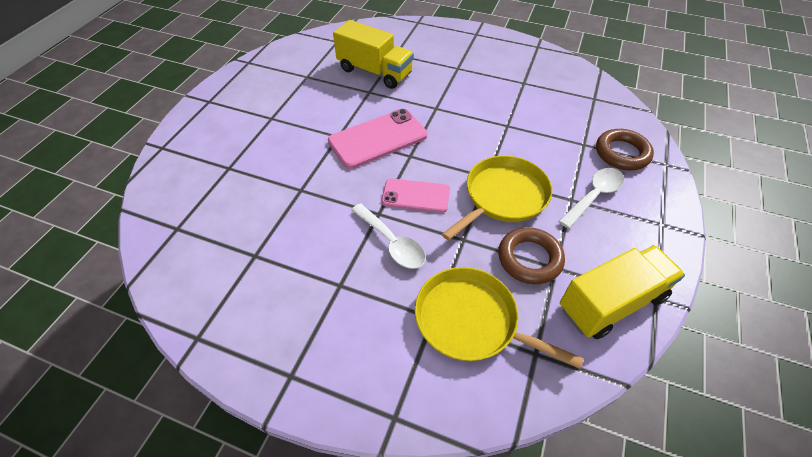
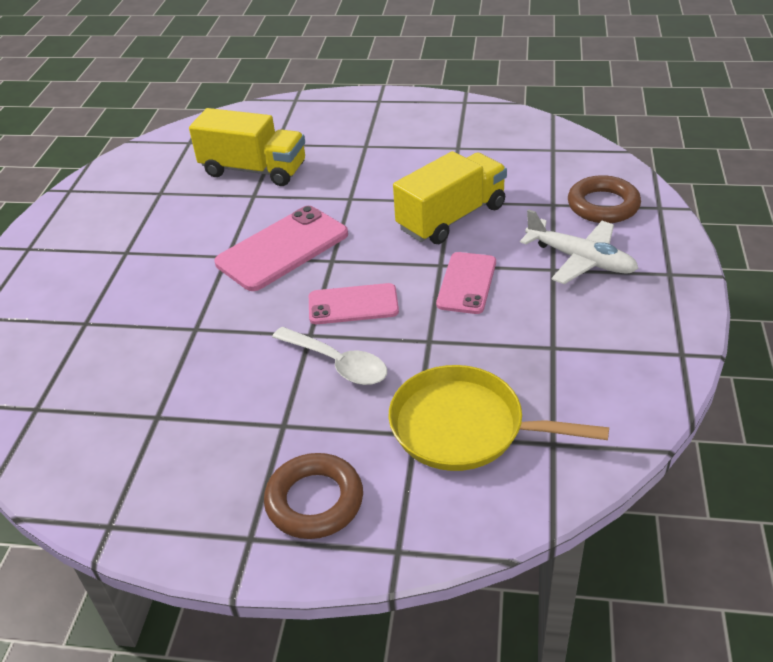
camera: 10 degrees left, 10 degrees down
(503, 197) = (466, 283): yellow pan -> pink phone
(529, 259) = (518, 344): brown ring -> brown ring (314, 501)
(594, 196) = (580, 259): white spoon -> white plane
(611, 303) = (630, 370): yellow truck -> yellow truck (451, 218)

